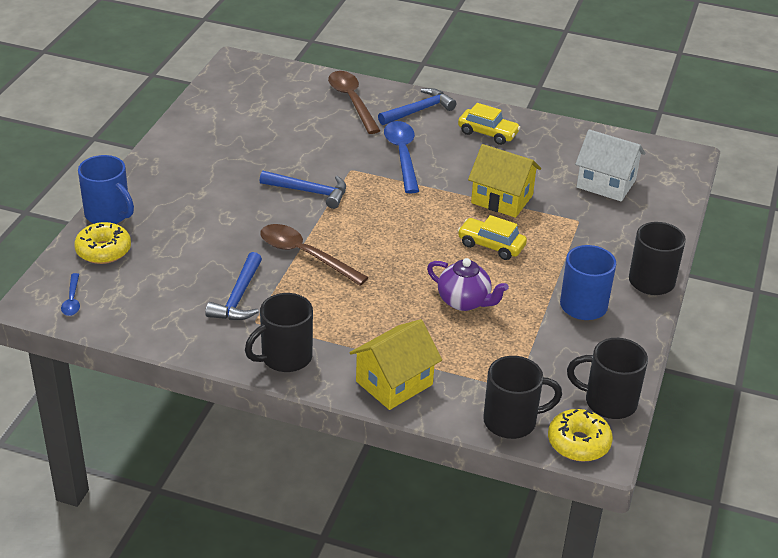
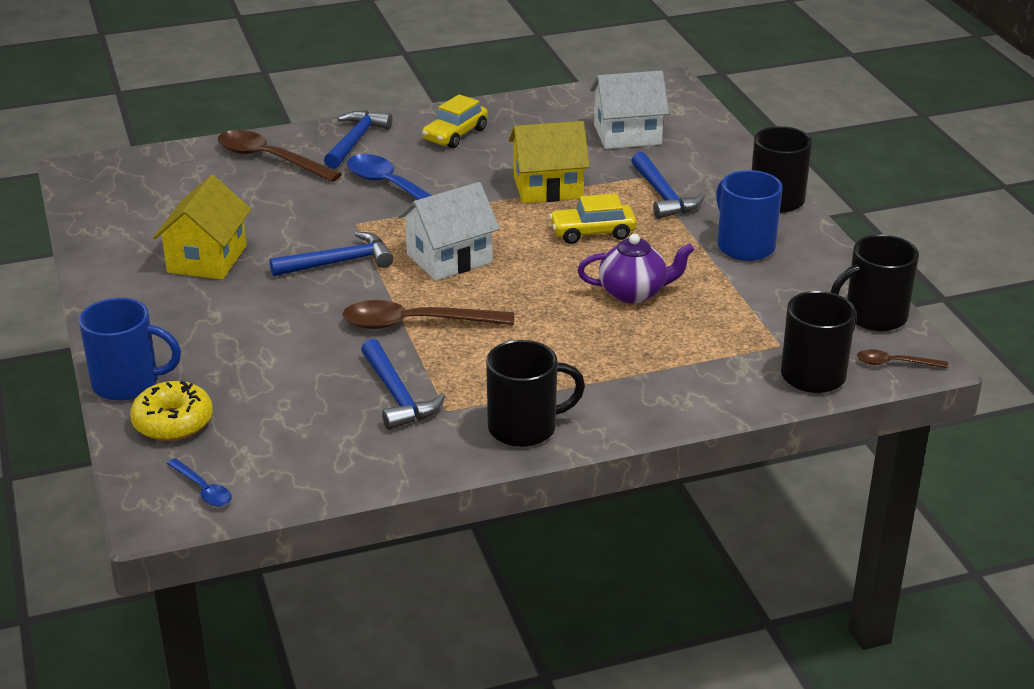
camera: 35 degrees left, 5 degrees down
(285, 357) = (525, 428): black mug -> black mug turned 120 degrees counterclockwise
(378, 220) = (449, 258): none -> white house
(394, 383) = (664, 396): yellow house -> yellow house (207, 259)
(488, 133) = (455, 135): yellow car -> yellow car turned 135 degrees clockwise
(573, 240) = (663, 195): none -> blue hammer
(578, 443) = (894, 363): yellow donut -> brown spoon

